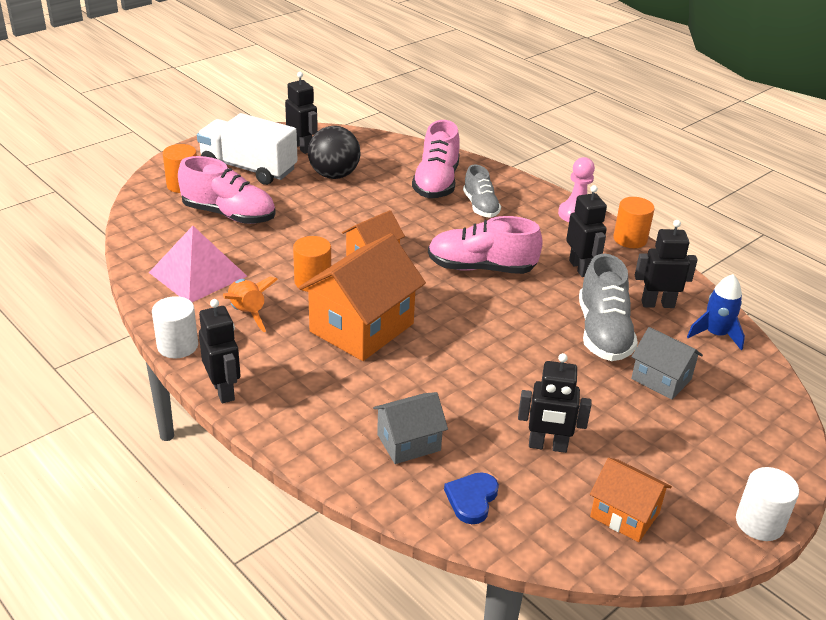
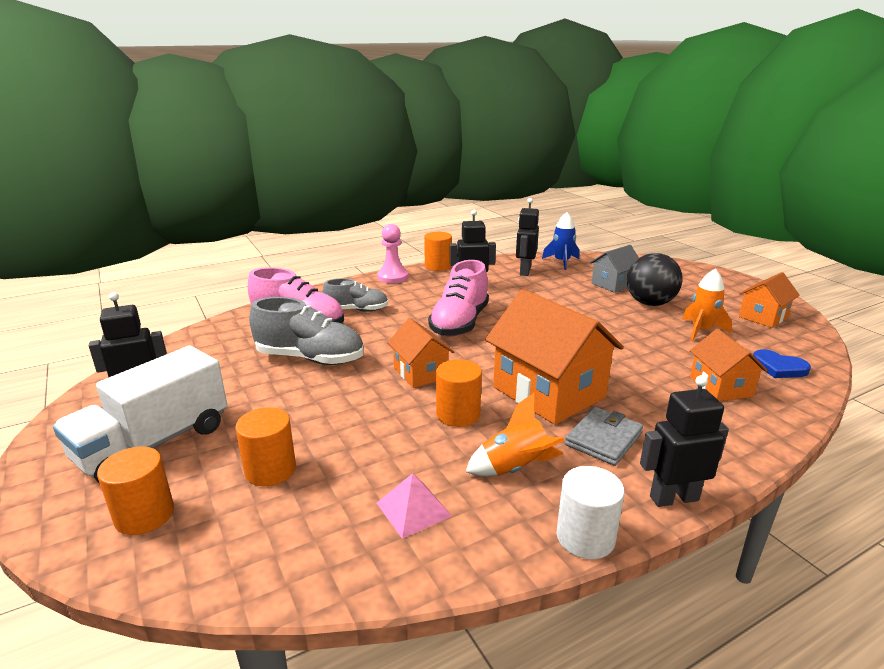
camera: 75 degrees left, 10 degrees down
(197, 274) = (413, 509): pink pyramid -> pink pyramid, size x0.54
(229, 215) = (270, 470): pink shoe -> orange cylinder
(295, 358) = (603, 439): none -> grey wallet
(334, 175) = (232, 379): black ball -> black ball (650, 303)
(408, 442) = (720, 387): grey house -> orange house
(547, 446) = (701, 330): black robot -> orange rocket
(603, 333) = (559, 292): grey shoe -> grey shoe (310, 358)
(759, 523) = (747, 283): white cylinder -> none

